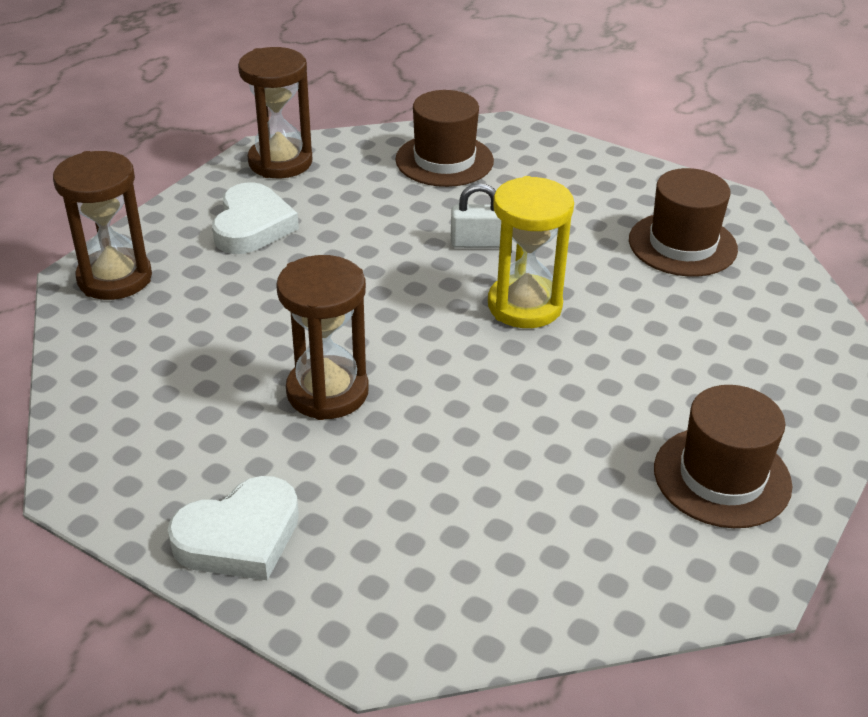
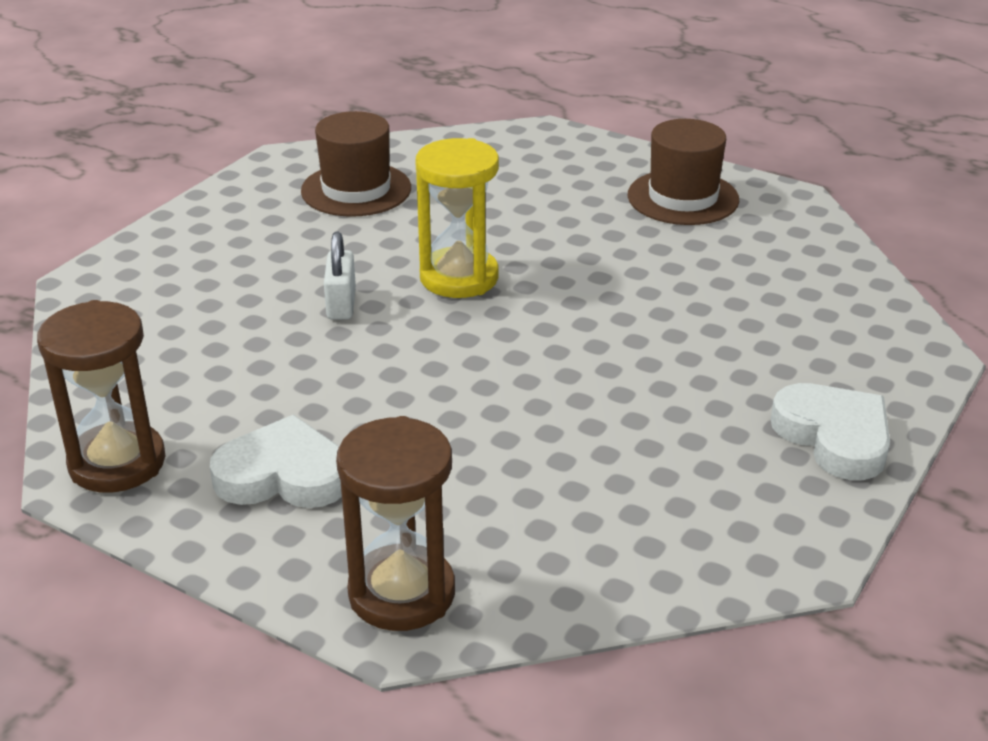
camera: 90 degrees left, 5 degrees down
(327, 392) = (613, 395): brown hourglass -> none
(444, 160) = (152, 326): brown hat -> none

